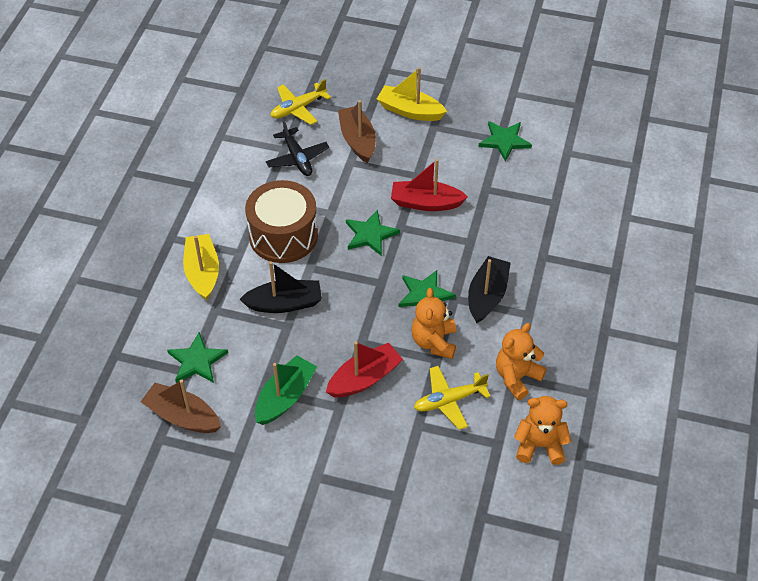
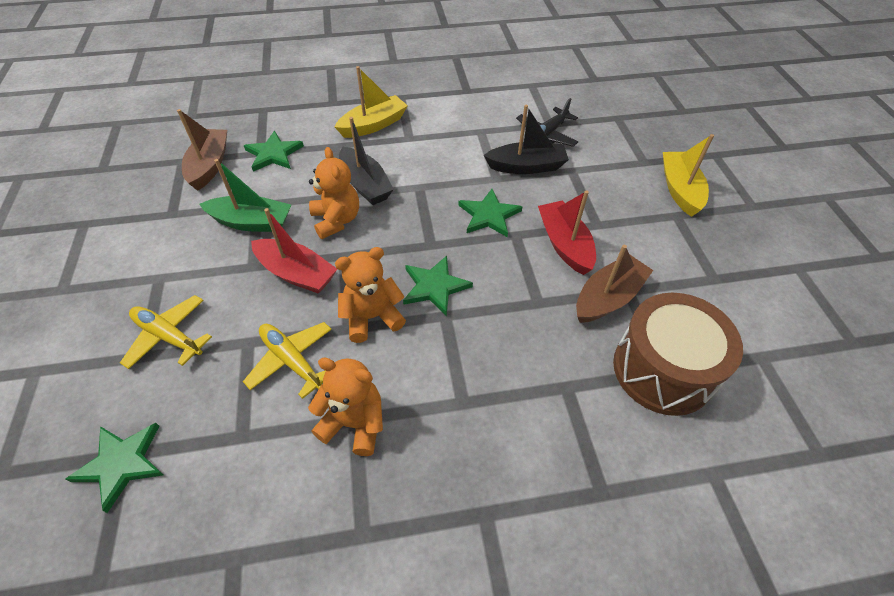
camera: 65 degrees right, 0 degrees up
(283, 235) = (446, 157): brown drum -> brown drum (663, 370)
(298, 108) = (606, 116): yellow plane -> yellow plane (168, 336)
(357, 140) = (604, 166): brown boat -> brown boat (608, 298)
(487, 296) = (467, 347): black boat -> black boat (526, 166)
(504, 141) = (716, 284): green star -> green star (121, 463)
(539, 445) = (251, 490): orange teddy bear -> orange teddy bear (336, 220)

